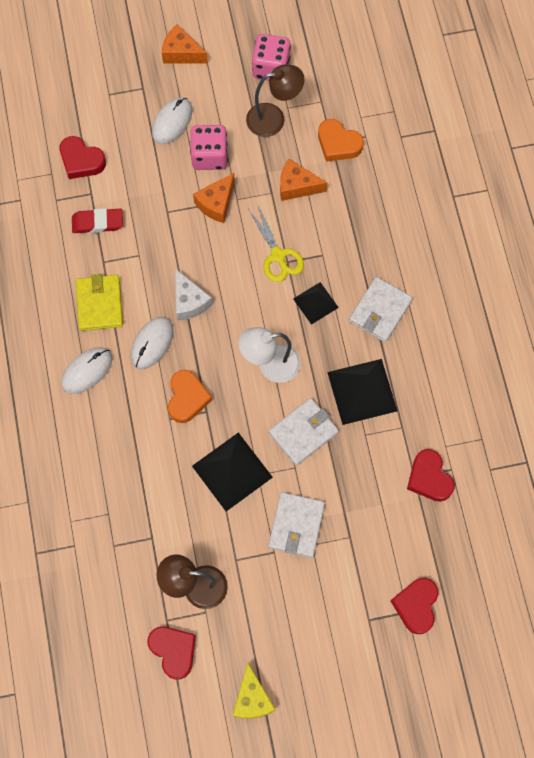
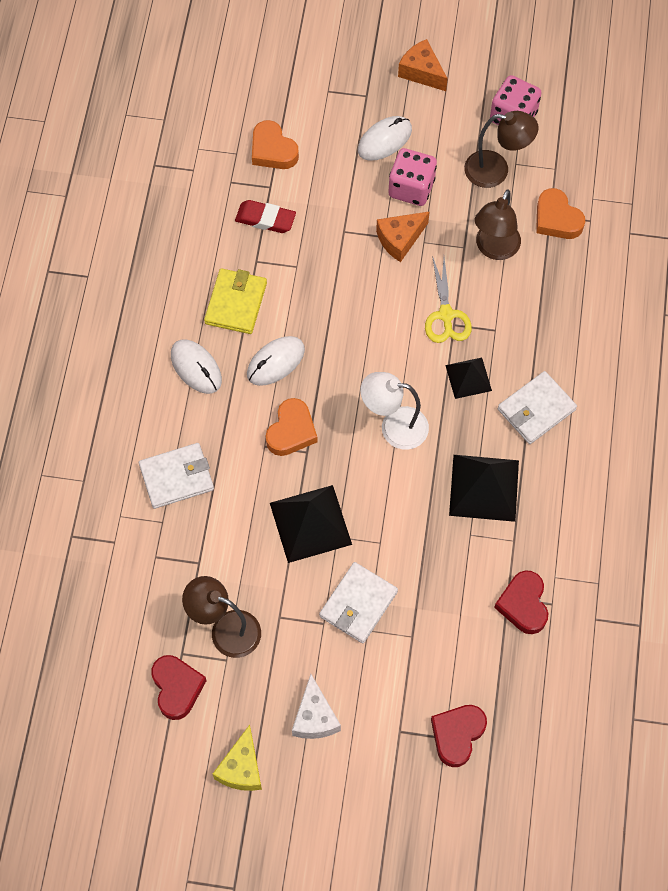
camera: 20 degrees right, 5 degrees down
(81, 161) = (272, 150): red heart -> orange heart
(87, 371) = (196, 367): white mouse -> white mouse turned 75 degrees clockwise
(189, 301) = (332, 332): white cheese -> white cheese (314, 717)
(297, 186) = (494, 249): orange cheese -> brown lamp
(303, 432) = (403, 509): white wallet -> white wallet (176, 477)

